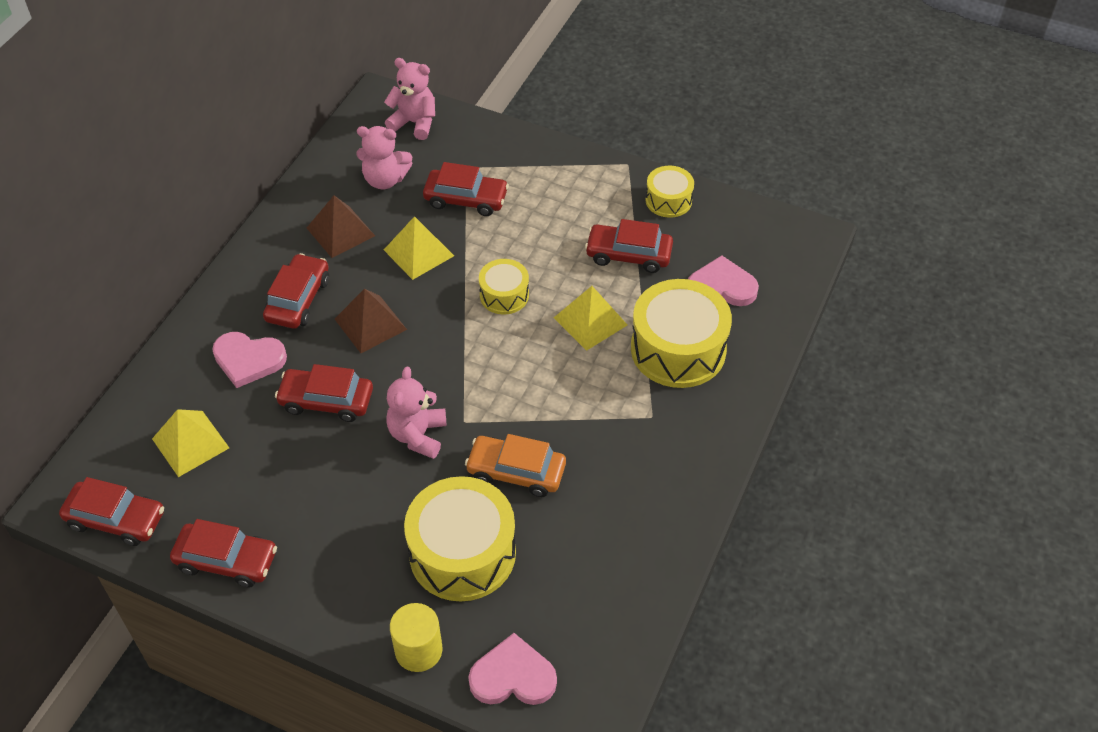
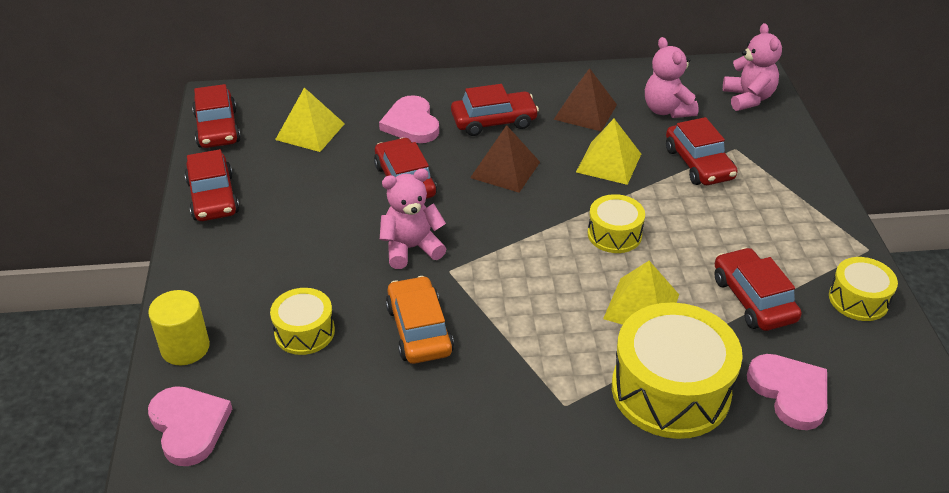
camera: 60 degrees right, 10 degrees down
(462, 553) = (304, 332): yellow drum -> yellow drum, size x0.54

